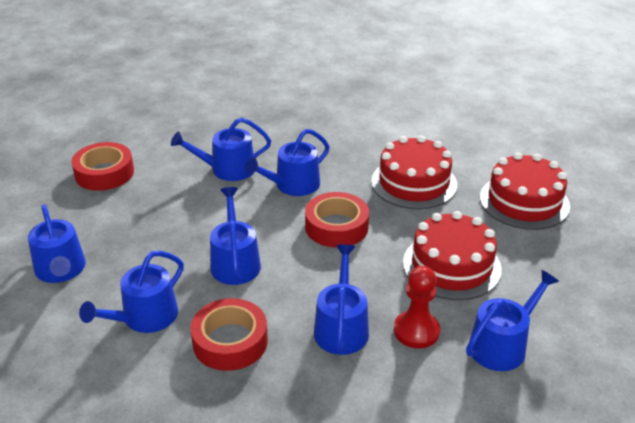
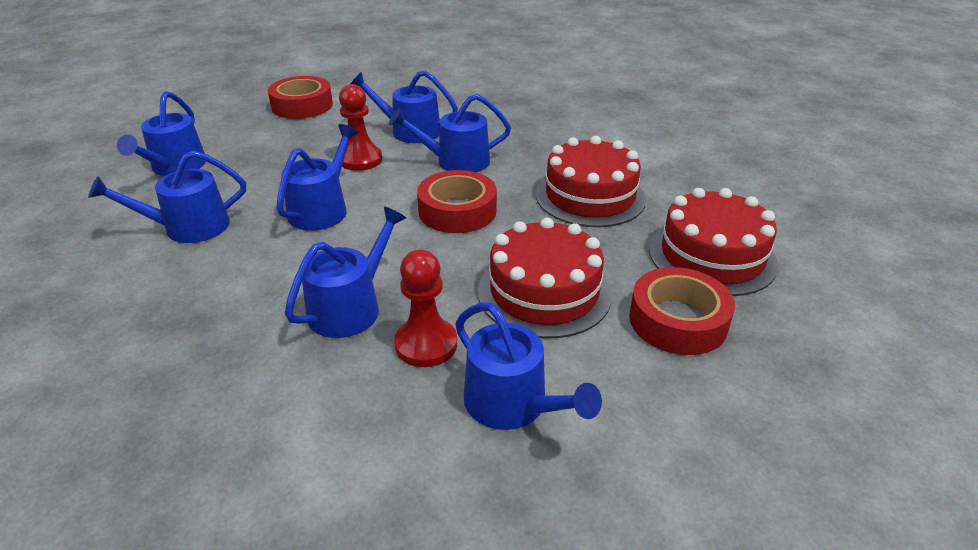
camera: 30 degrees right, 0 degrees up
(216, 209) = (360, 160): none -> red pawn
(230, 341) = (231, 277): red tape -> red tape (678, 320)
(502, 345) = (512, 404): blue watering can -> blue watering can turned 60 degrees clockwise

